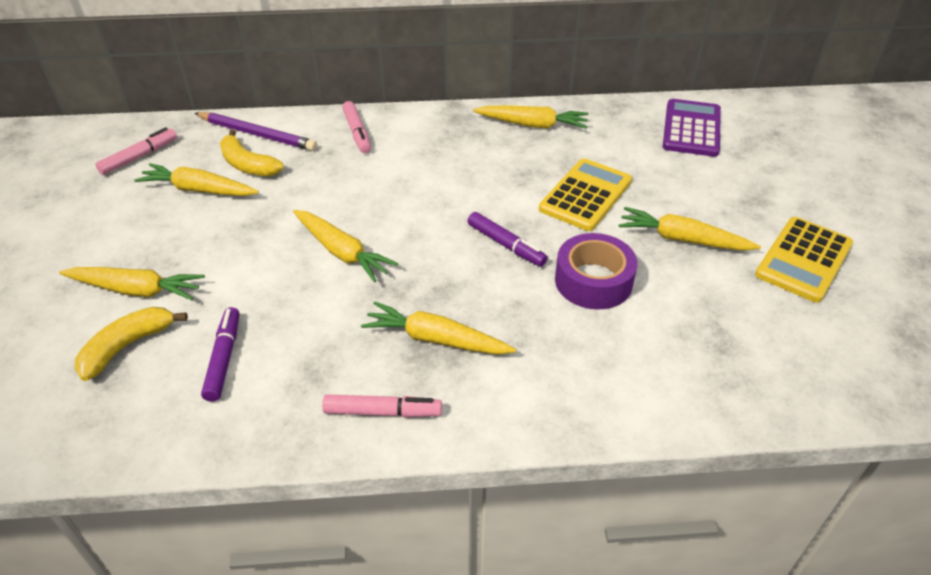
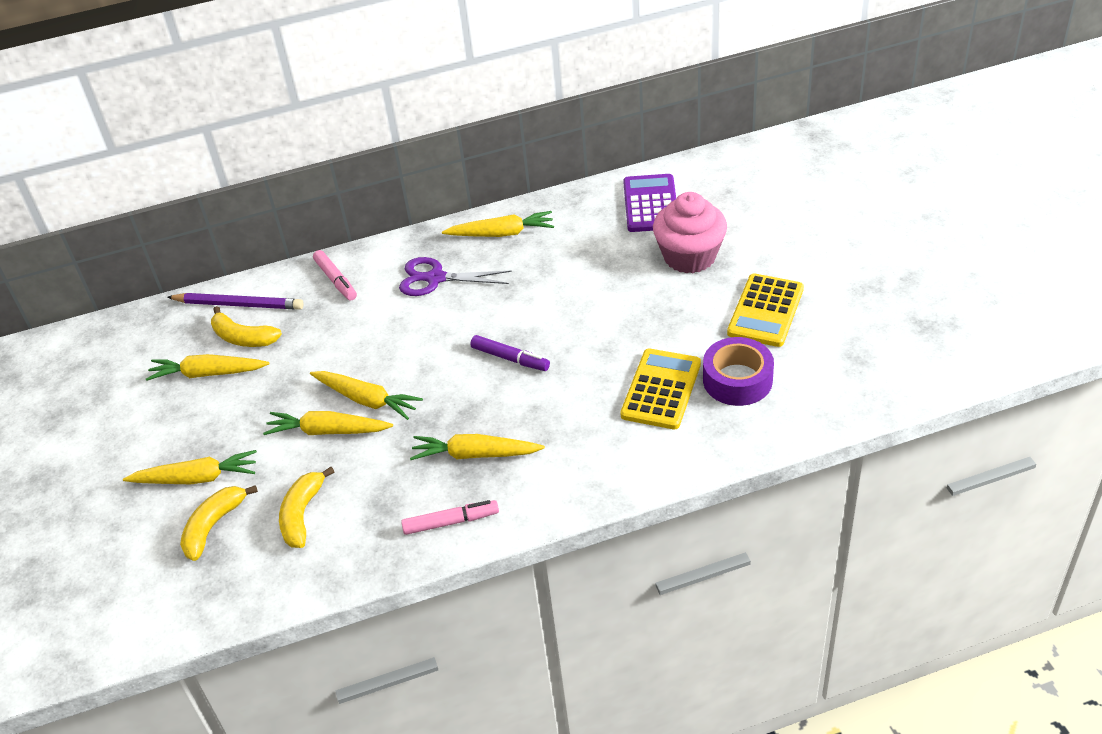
camera: 10 degrees left, 0 degrees up
(139, 157) = (133, 354): pink marker -> none
(224, 358) = (302, 514): purple marker -> yellow banana
(454, 151) = (435, 278): none -> purple scissors
(585, 195) = (568, 295): yellow calculator -> yellow calculator (661, 389)
(593, 281) = (593, 372): purple tape -> purple tape (737, 380)
(682, 239) = (661, 316): yellow carrot -> yellow carrot (327, 431)
(724, 186) = (689, 256): none -> pink cupcake

